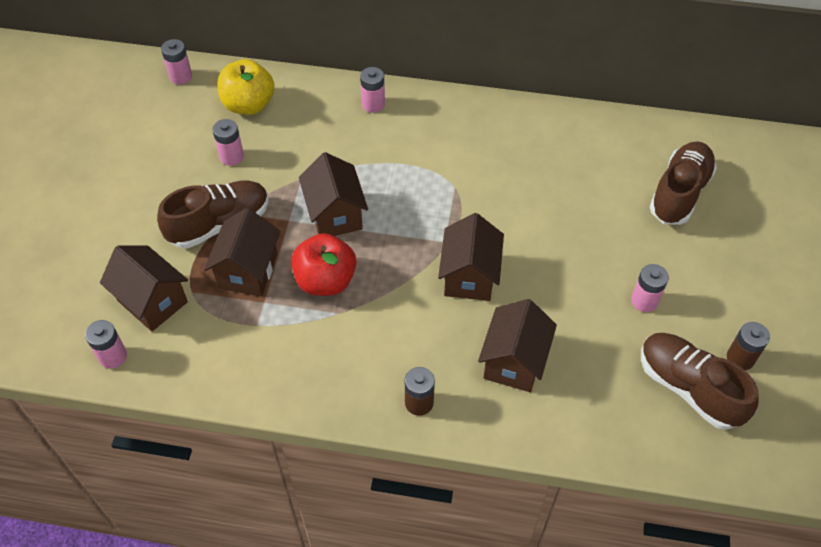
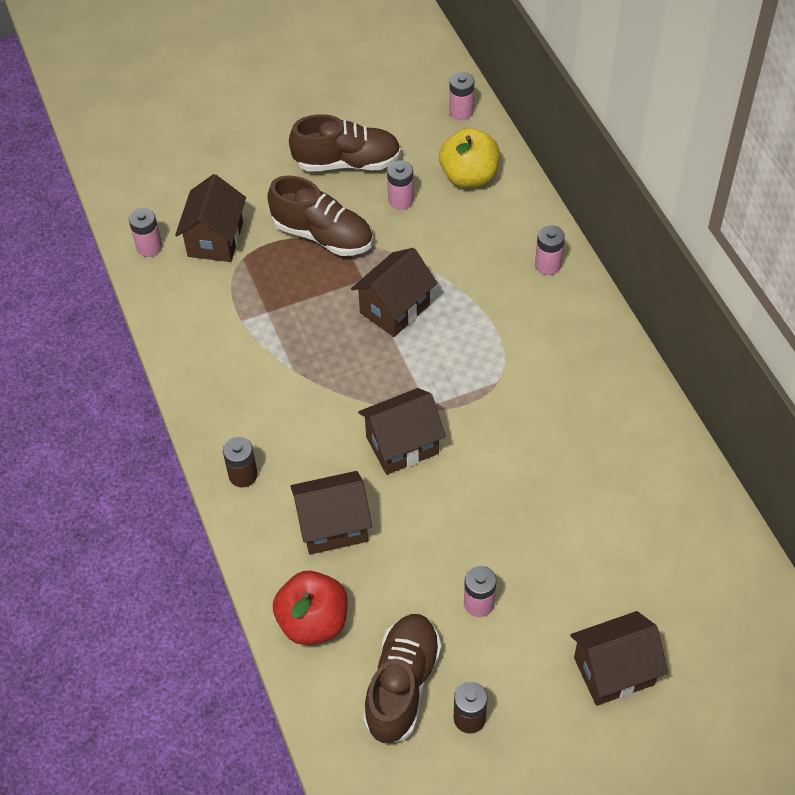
camera: 60 degrees right, 0 degrees up
(248, 271) = (290, 283): brown house -> brown house (614, 671)
(325, 280) = (319, 341): red apple -> red apple (313, 622)
(679, 193) = (645, 577): brown shoe -> brown shoe (347, 162)

